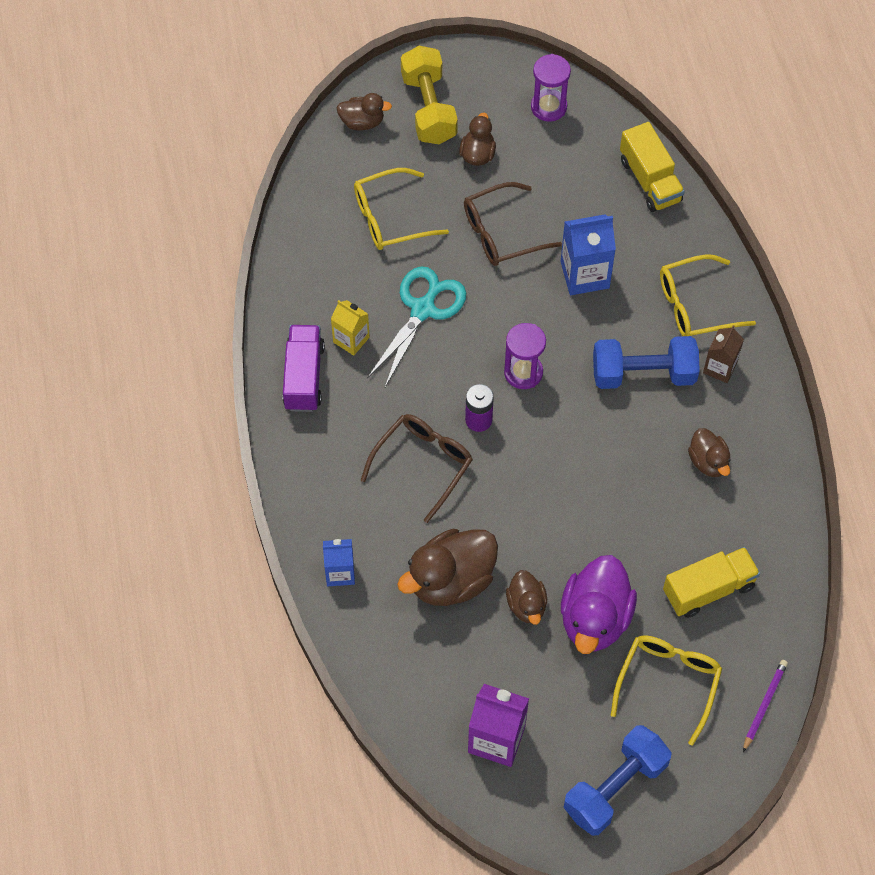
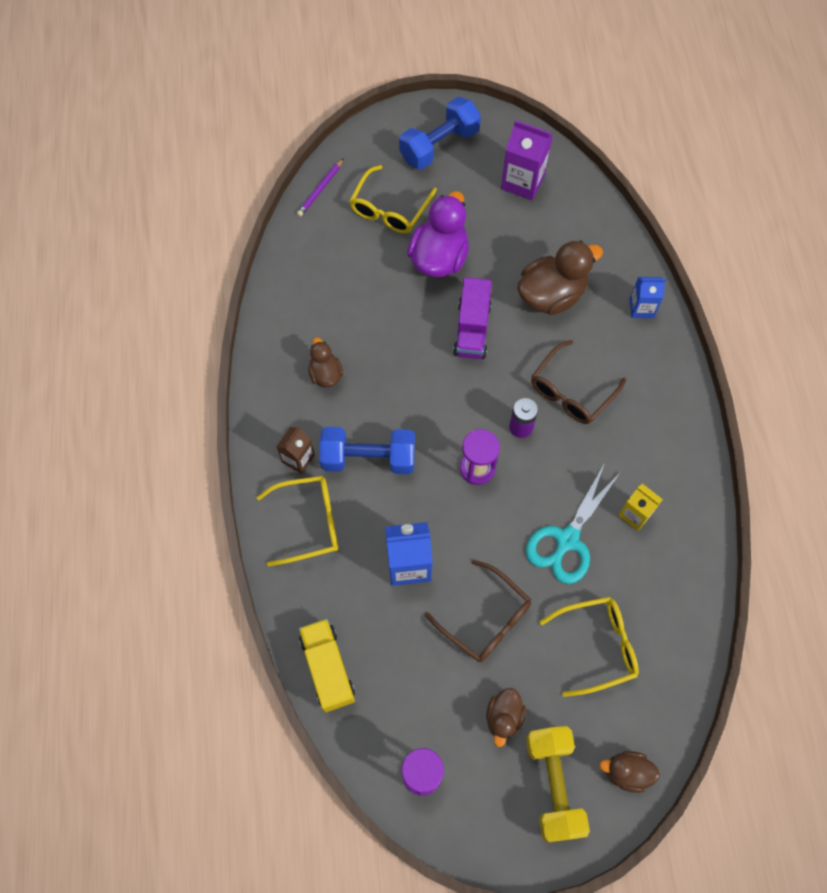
camera: 175 degrees left, 5 degrees up
(304, 377) = (678, 480): purple truck -> purple truck (472, 329)
(502, 233) = (485, 618): brown glasses -> brown glasses turned 60 degrees clockwise
(526, 605) = (492, 272): brown duck -> none
(708, 589) = (346, 272): yellow truck -> none

